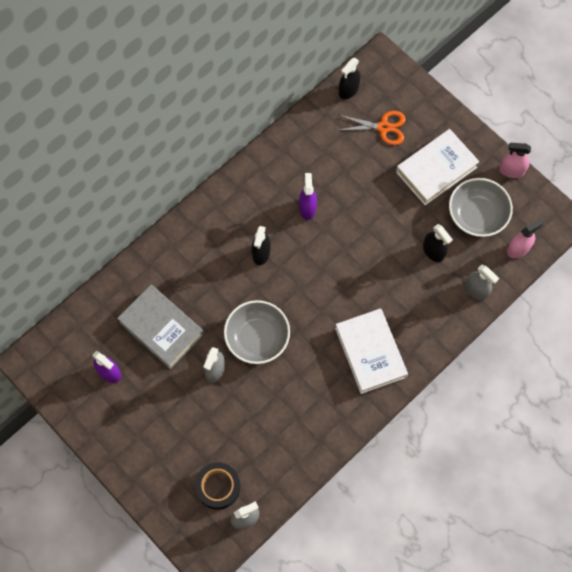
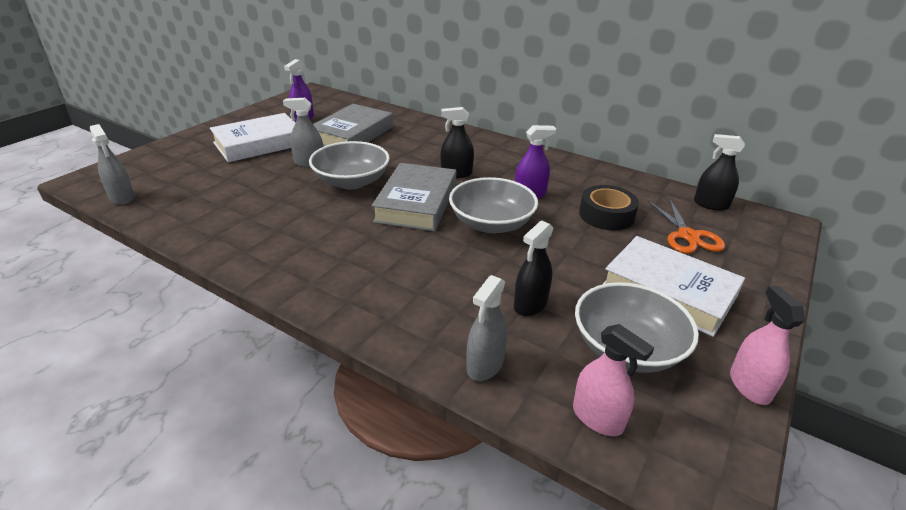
camera: 75 degrees right, 35 degrees down
(218, 487) = (168, 178): black tape -> black tape (606, 215)
(302, 293) = (416, 203): none -> grey book
(342, 248) = (491, 223): none -> grey bowl
(370, 352) = (344, 262): white book -> white book (259, 143)

